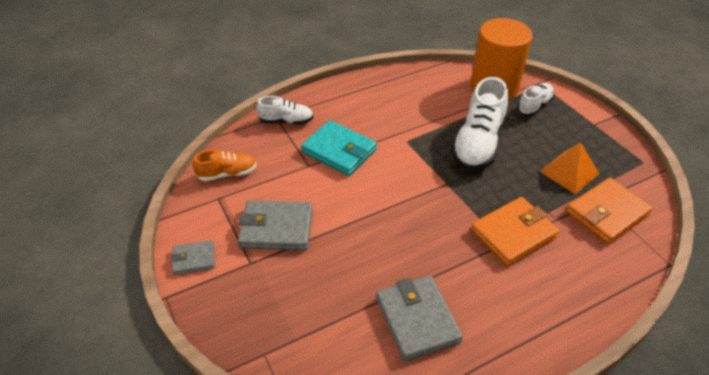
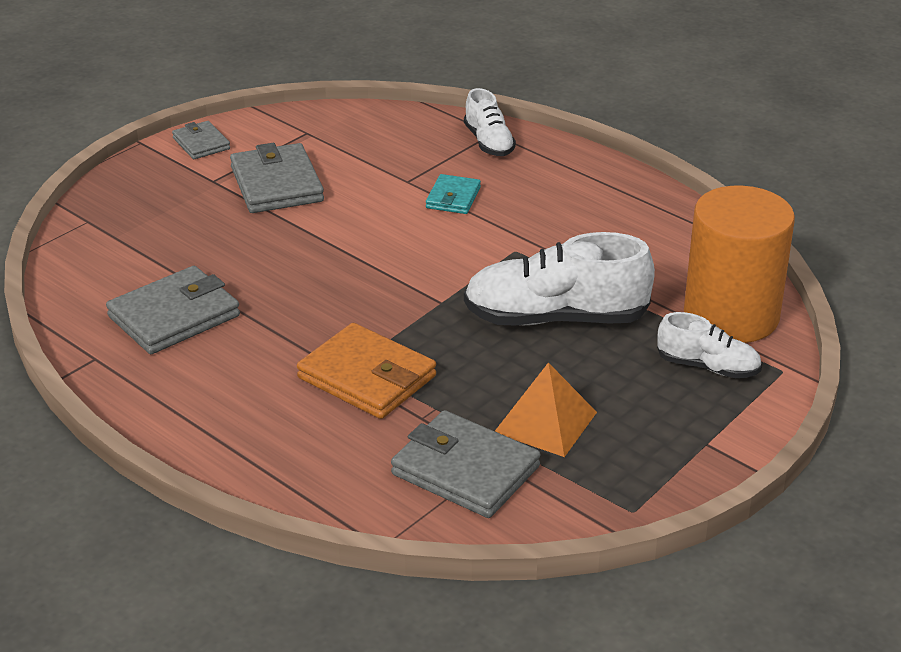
camera: 70 degrees right, 10 degrees down
(227, 174) = (354, 127): orange shoe -> none
(339, 151) = (453, 198): turquoise wallet -> turquoise wallet, size x0.56
(607, 213) = (465, 470): orange wallet -> grey wallet

